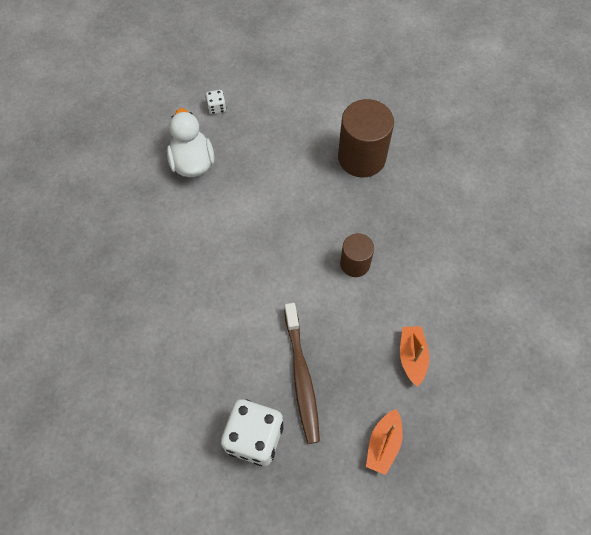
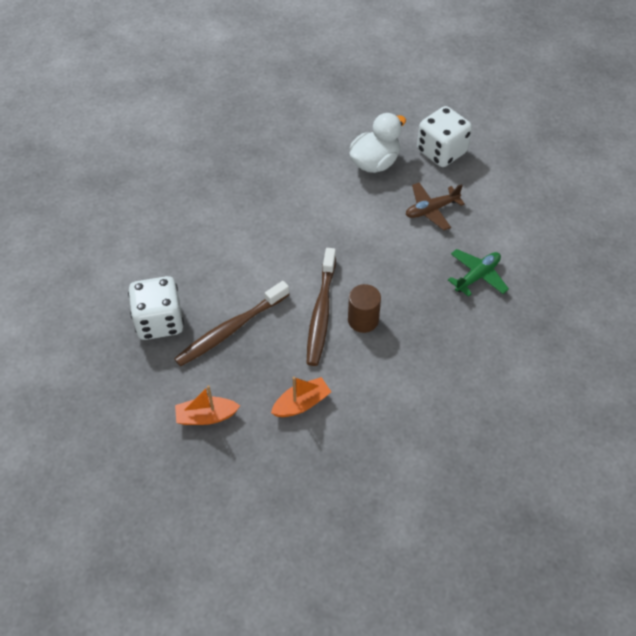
camera: 60 degrees right, 10 degrees down
(216, 107) = (441, 152): white dice -> white dice, size x2.28
(274, 150) = (431, 210): none -> brown plane
(328, 292) = (321, 313): none -> brown toothbrush
(361, 157) = (477, 276): brown cylinder -> green plane

